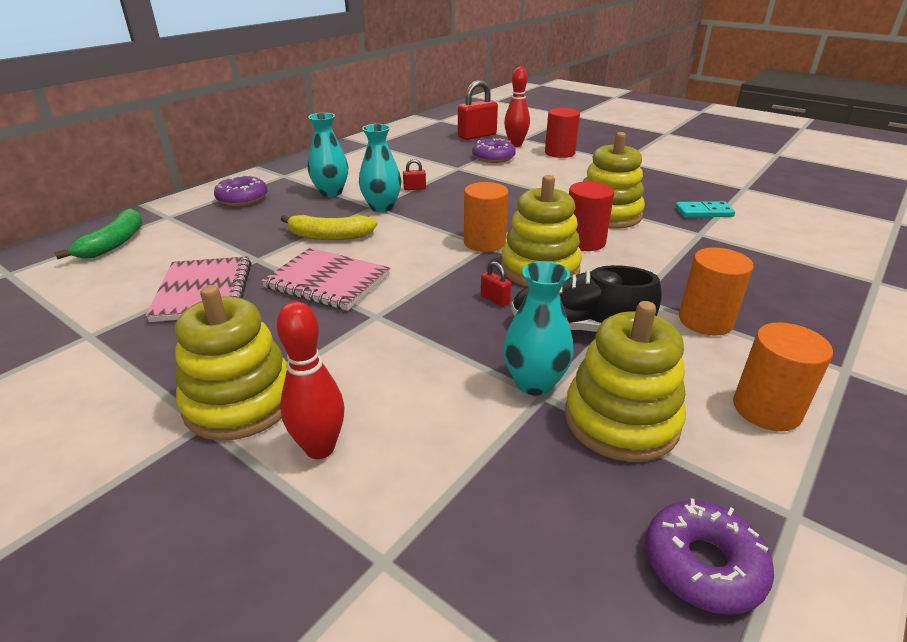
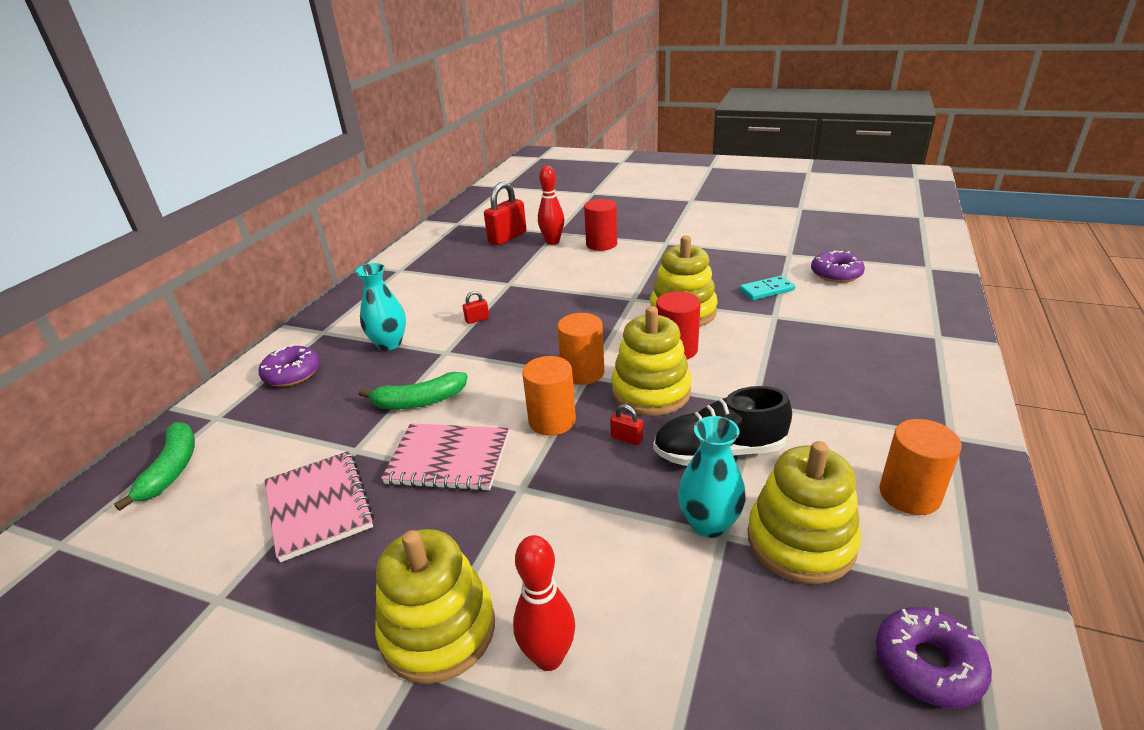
camera: 15 degrees left, 0 degrees up
(329, 236) = (419, 401): yellow banana -> green banana
(382, 207) = (455, 351): turquoise vase -> none
(493, 157) = (538, 263): purple donut -> purple donut (836, 274)
(705, 321) = (822, 414): orange cylinder -> orange cylinder (552, 420)

